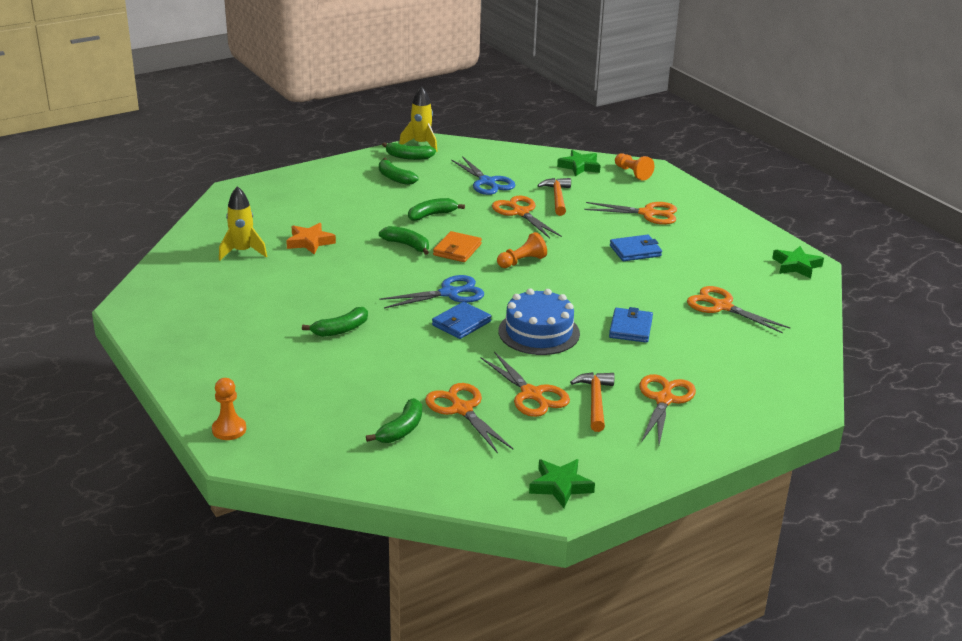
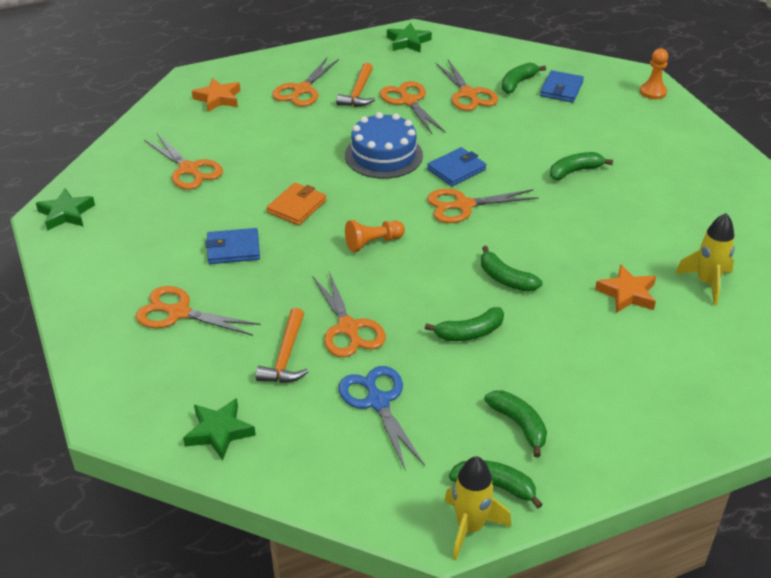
camera: 170 degrees left, 10 degrees up
(449, 293) = (463, 205): blue scissors -> orange scissors
(457, 250) = (445, 267): orange wallet -> orange wallet (297, 207)
(630, 328) = (294, 153): blue wallet -> blue wallet (561, 89)
(632, 173) = (145, 407): orange pawn -> none
(753, 381) = (218, 98): none -> orange star

